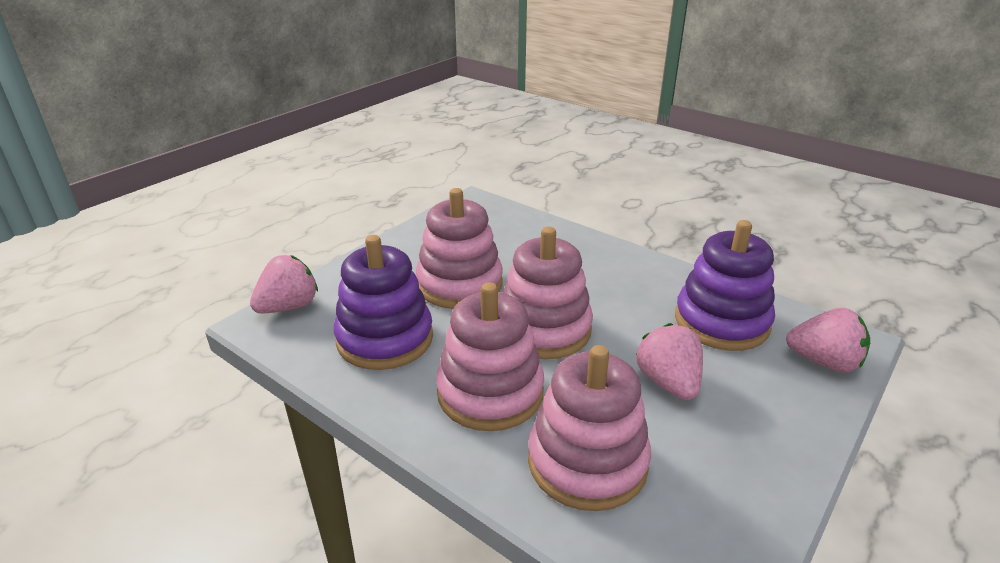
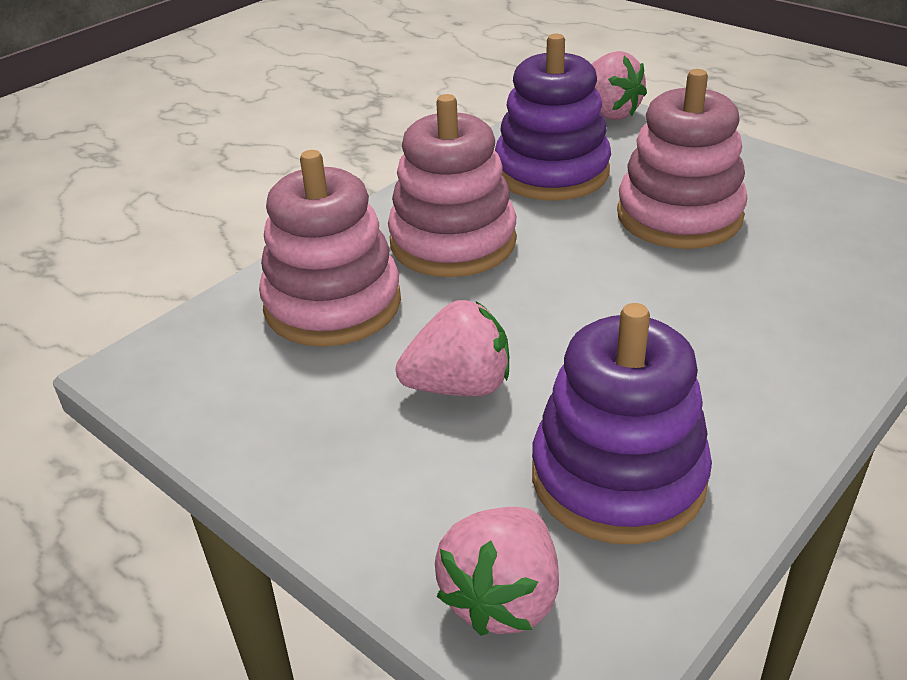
camera: 95 degrees right, 5 degrees up
(544, 329) = (579, 283): pink stacking toy -> none

